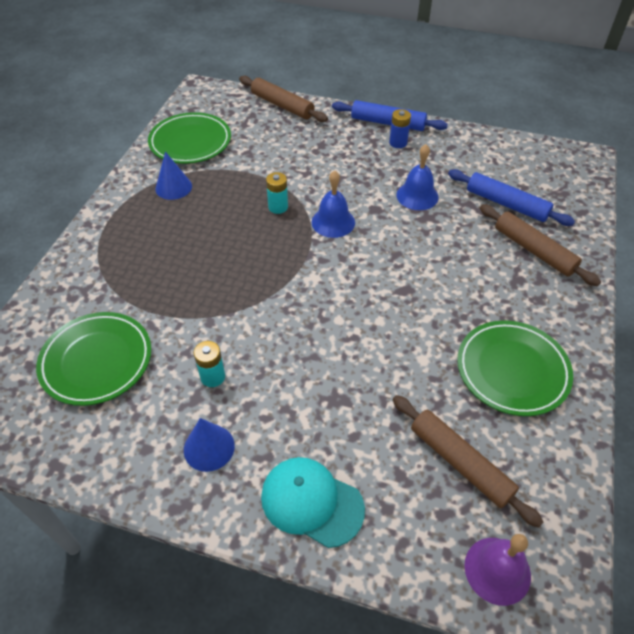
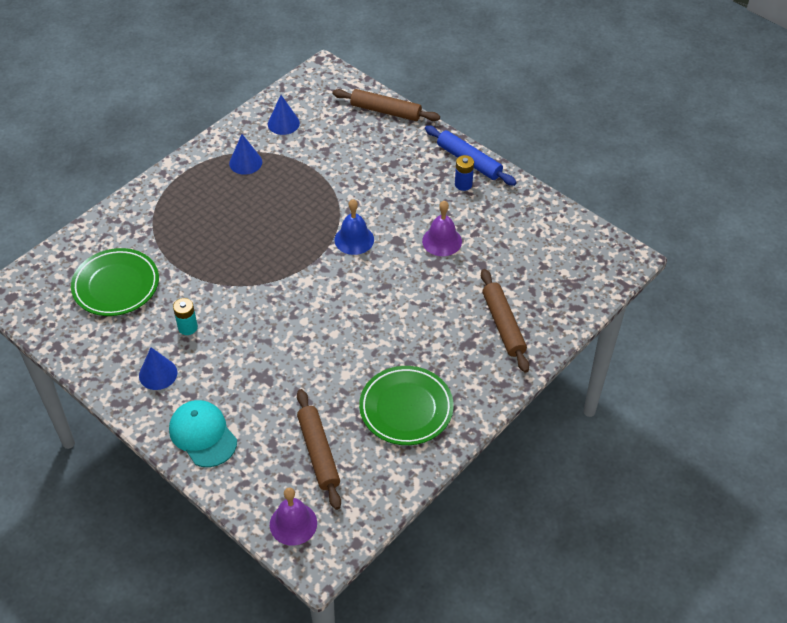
camera: 25 degrees right, 0 degrees up
(190, 142) = (283, 123): green plate -> blue cone
(278, 207) = (318, 210): turquoise battery -> none
(282, 105) = (386, 111): brown rolling pin -> brown rolling pin turned 45 degrees counterclockwise
(417, 196) = (442, 241): blue bell -> purple bell
(506, 204) = (514, 276): blue rolling pin -> none

